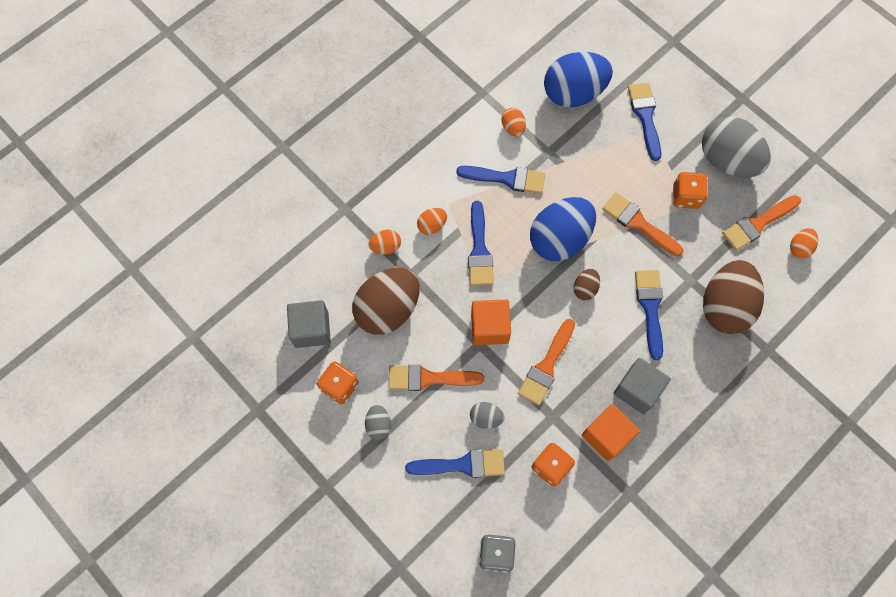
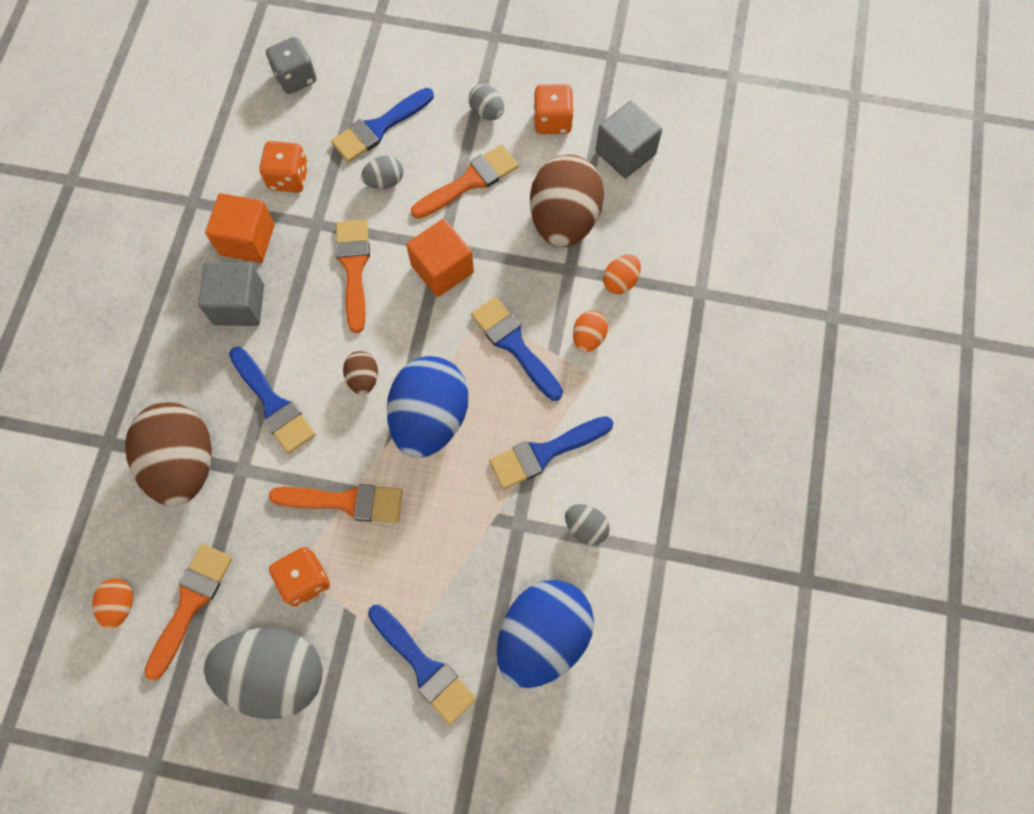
camera: 145 degrees right, 0 degrees up
(513, 128) = (585, 527): orange egg -> grey egg

